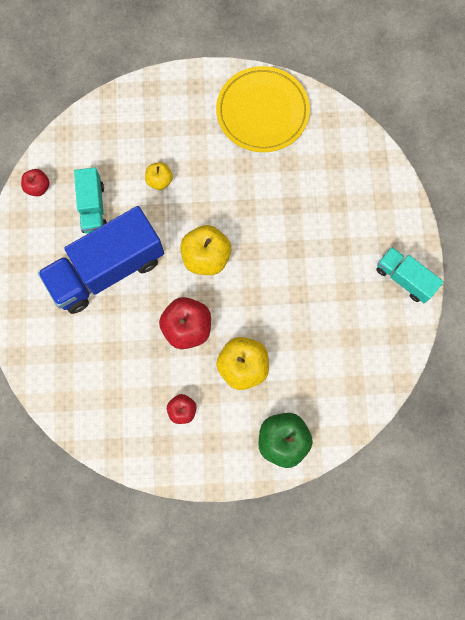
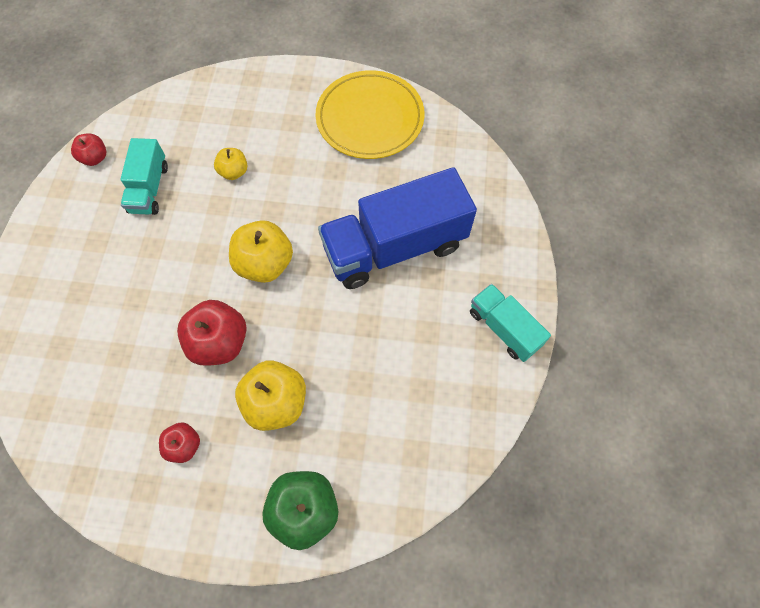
camera: 10 degrees right, 10 degrees down
(107, 270) = (143, 259): blue truck -> blue truck (394, 247)

